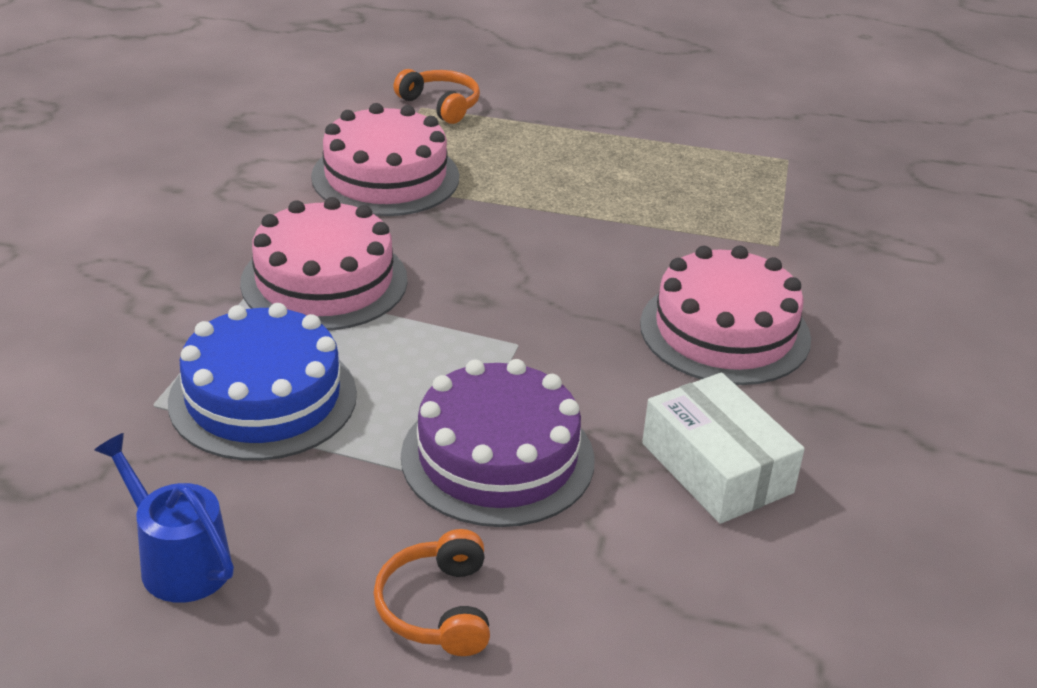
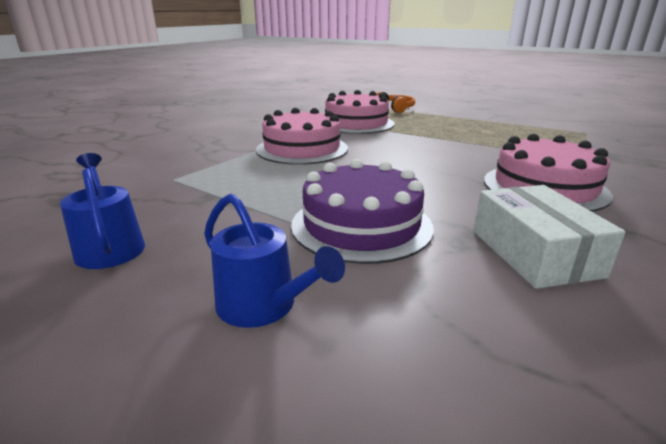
camera: 20 degrees right, 10 degrees down
(263, 398) = (233, 183): blue cake -> none
(437, 608) = (263, 305): orange headphones -> blue watering can

